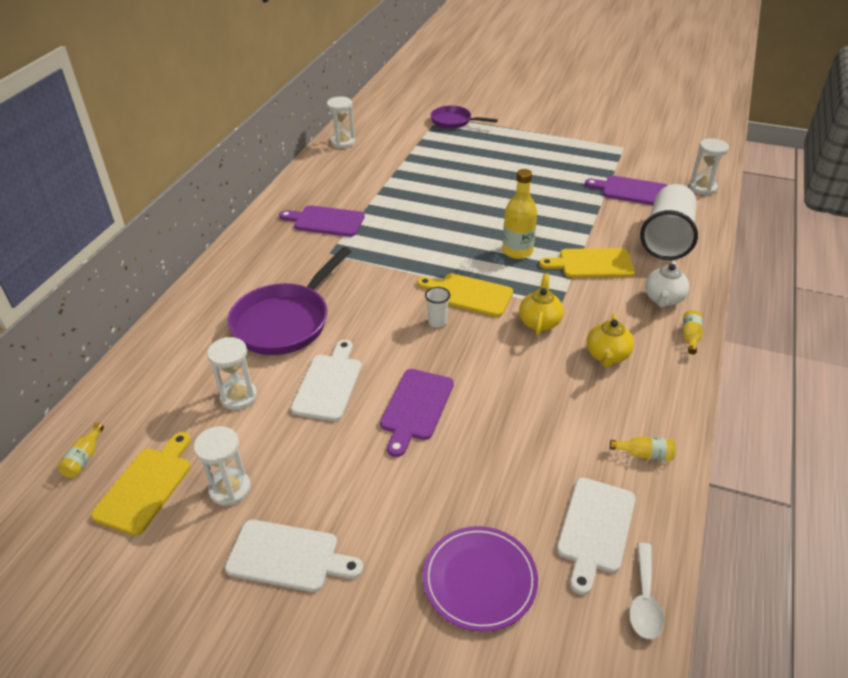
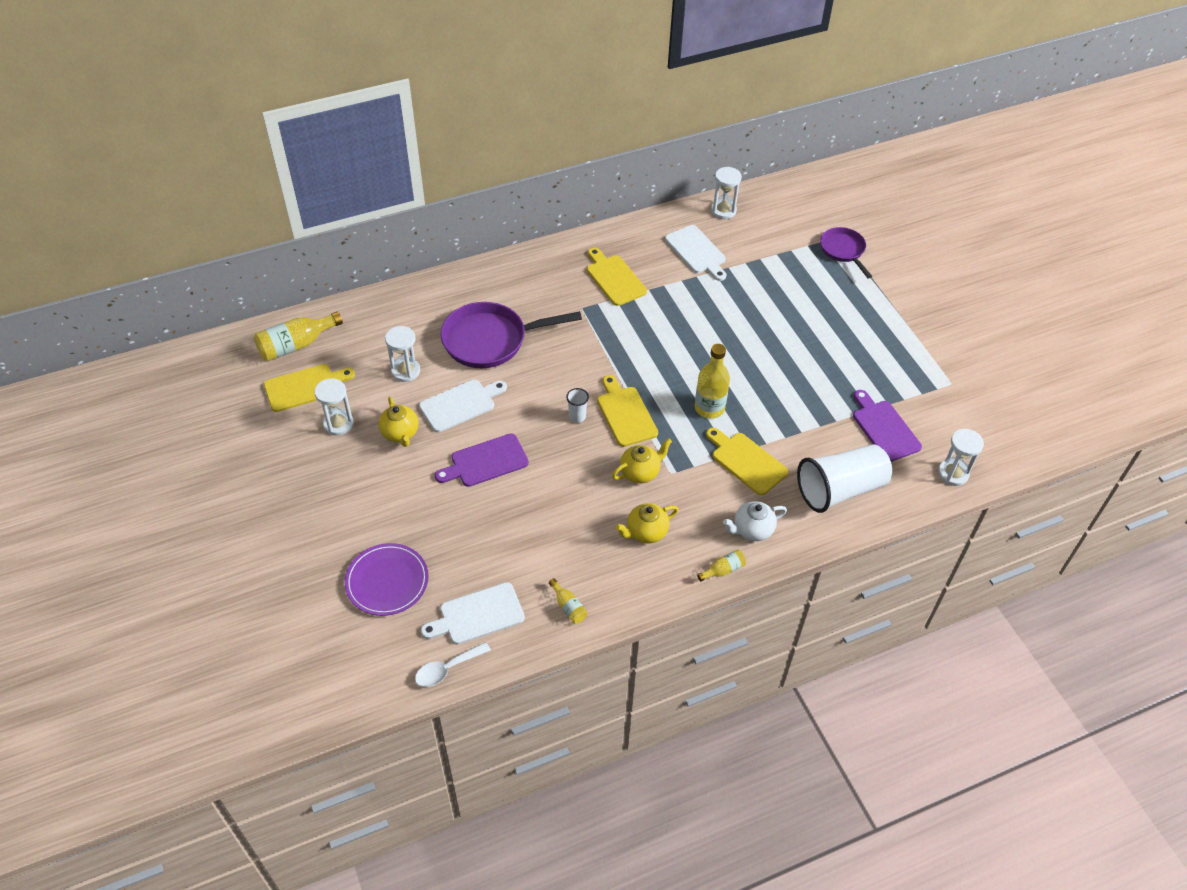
camera: 45 degrees right, 10 degrees up
(84, 458) = (296, 345): yellow bottle -> yellow bottle, size x1.94
(288, 556) = (321, 485): white cutting board -> white cutting board (696, 252)
(306, 447) = (400, 433): none -> yellow teapot
(326, 221) = (614, 278): purple cutting board -> yellow cutting board

